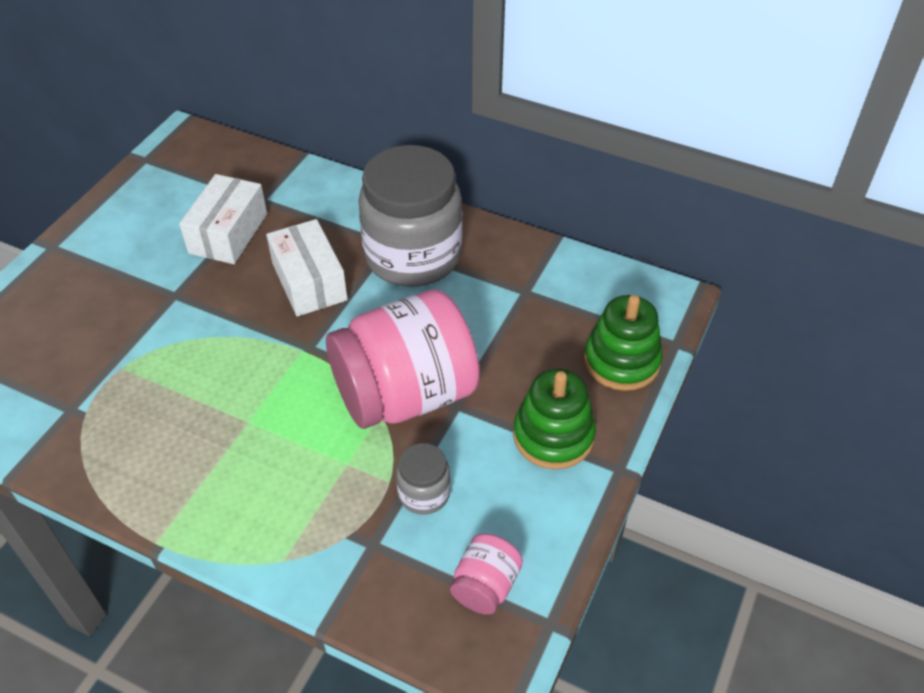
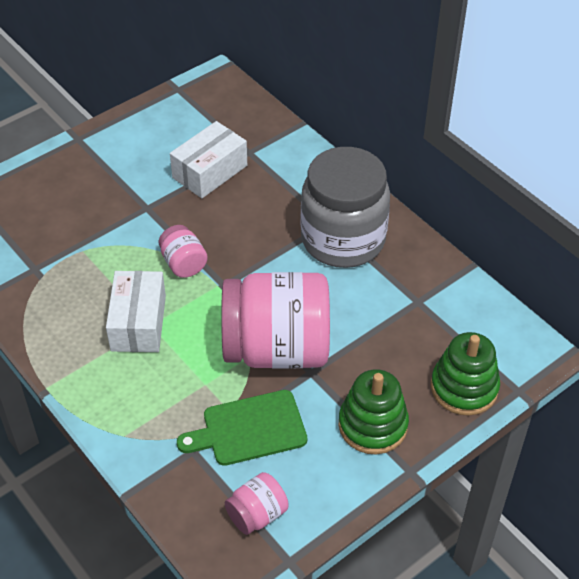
camera: 25 degrees right, 0 degrees up
(250, 341) = (183, 264): none -> pink jar
(309, 282) = (251, 232): white box -> white box (138, 323)
(424, 493) = (249, 429): grey jar -> green cutting board

